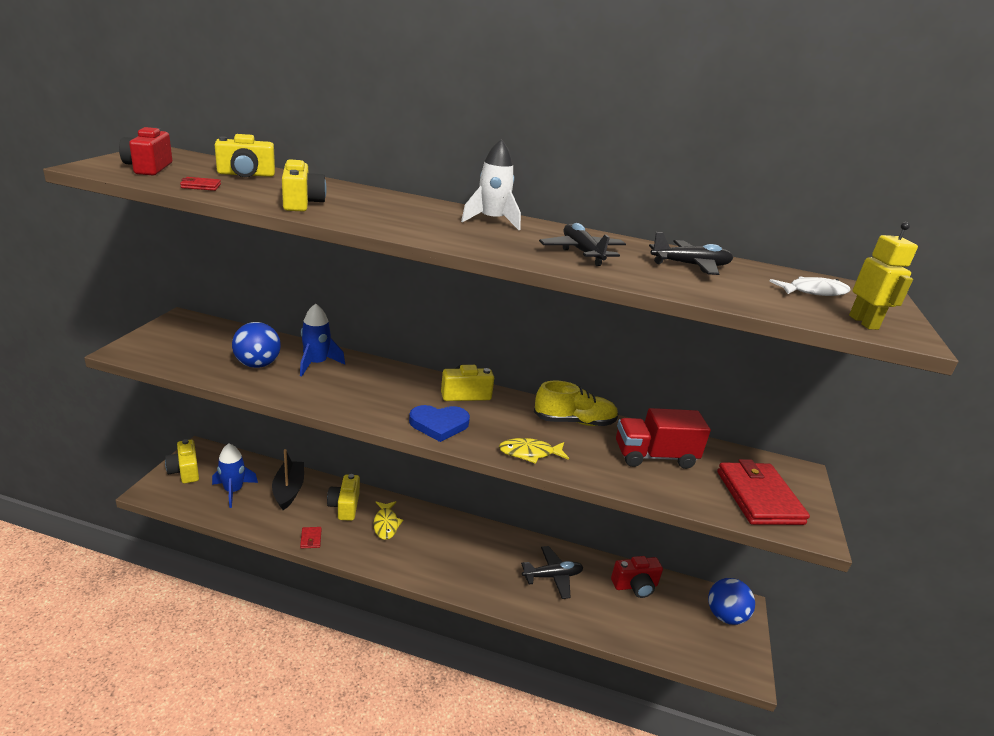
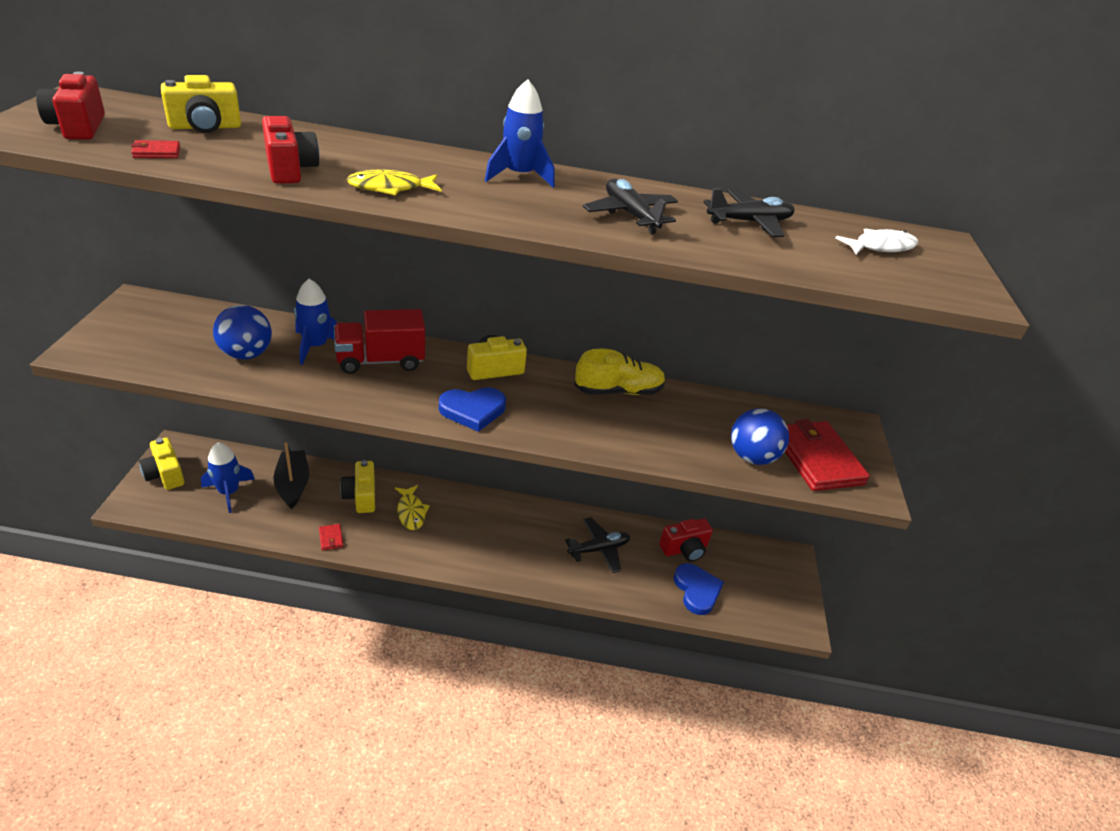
camera: 10 degrees left, 10 degrees up
(301, 203) = (290, 169): yellow camera -> red camera
(492, 221) = (519, 176): white rocket -> blue rocket
(529, 453) = (577, 434): yellow fish -> yellow fish (390, 188)
(643, 626) = (697, 590): none -> blue heart
(654, 456) = (707, 424): red truck -> red truck (380, 361)
(725, 616) = (776, 570): blue ball -> blue ball (752, 457)
(863, 322) = (935, 284): yellow robot -> none

